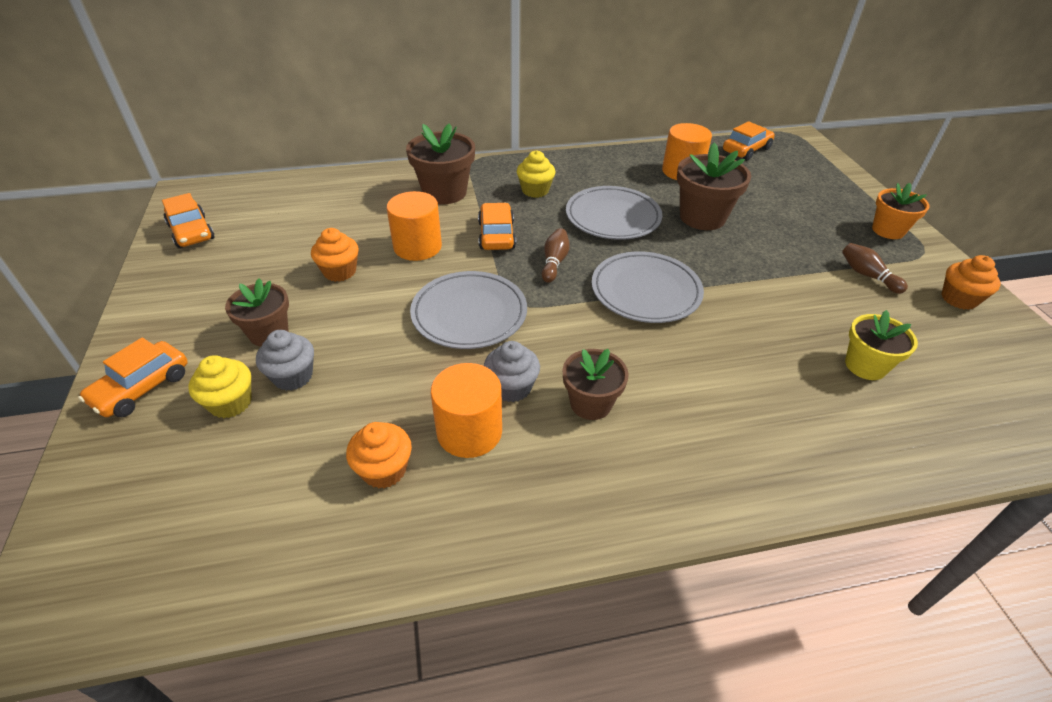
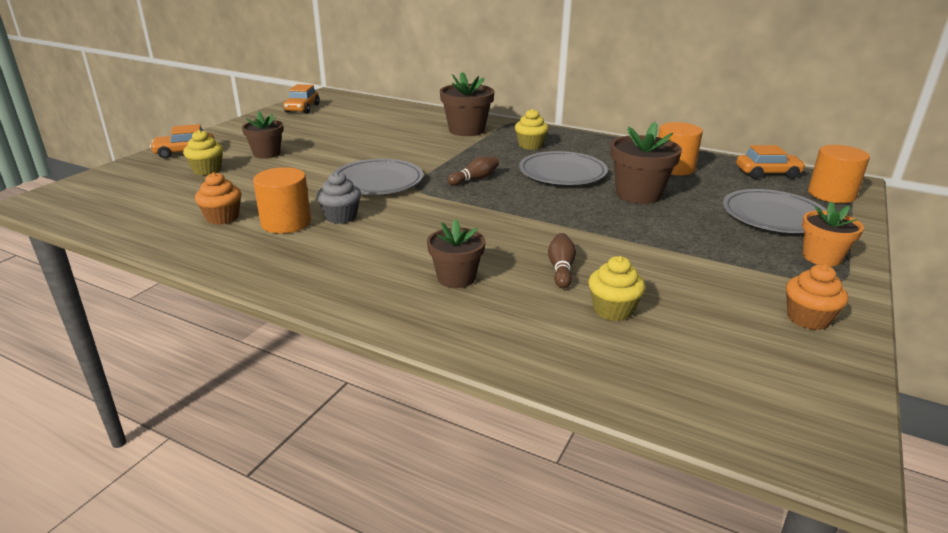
camera: 40 degrees right, 15 degrees down
(293, 376) = (248, 171): grey cupcake -> none
(340, 271) = (343, 143): orange cupcake -> none
(417, 247) = (403, 147): orange cylinder -> orange cylinder (831, 194)
(496, 235) = (461, 157): orange car -> none
(591, 403) = (371, 241): brown flower pot -> brown flower pot (456, 278)
(645, 291) = (511, 212): grey plate -> grey plate (774, 216)
(865, 366) = (613, 310): yellow flower pot -> yellow cupcake
(867, 275) = (732, 271): brown bowling pin -> brown bowling pin (561, 269)

